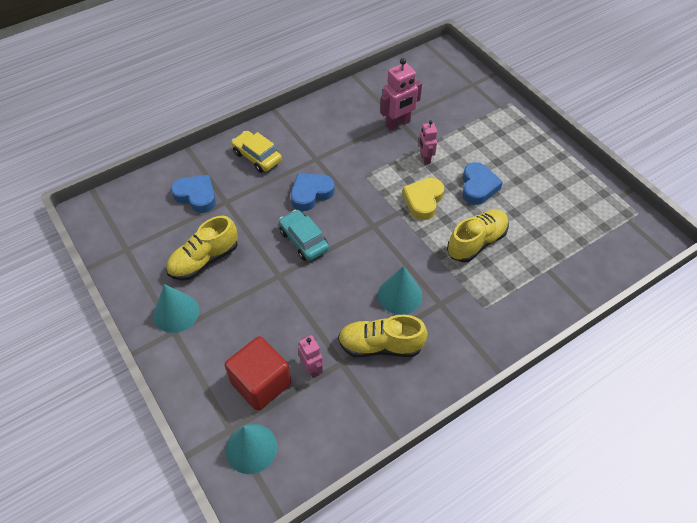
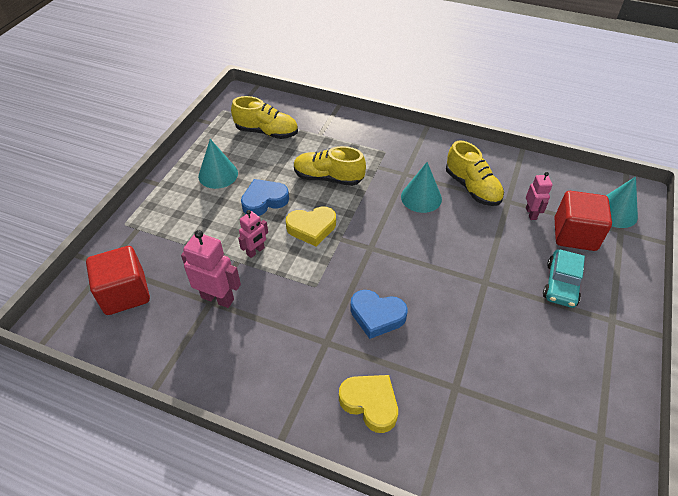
camera: 125 degrees left, 5 degrees down
(176, 312) = (598, 332): turquoise cone -> turquoise cone (218, 174)
(196, 196) = (476, 424): blue heart -> none
(204, 260) = (533, 351): yellow shoe -> yellow shoe (266, 132)
(257, 157) = (370, 403): yellow car -> yellow heart
(303, 240) = (434, 287): turquoise car -> turquoise car (561, 284)
(312, 368) = (531, 213): pink robot -> pink robot turned 150 degrees clockwise
(439, 85) = (125, 293): none -> red cube

